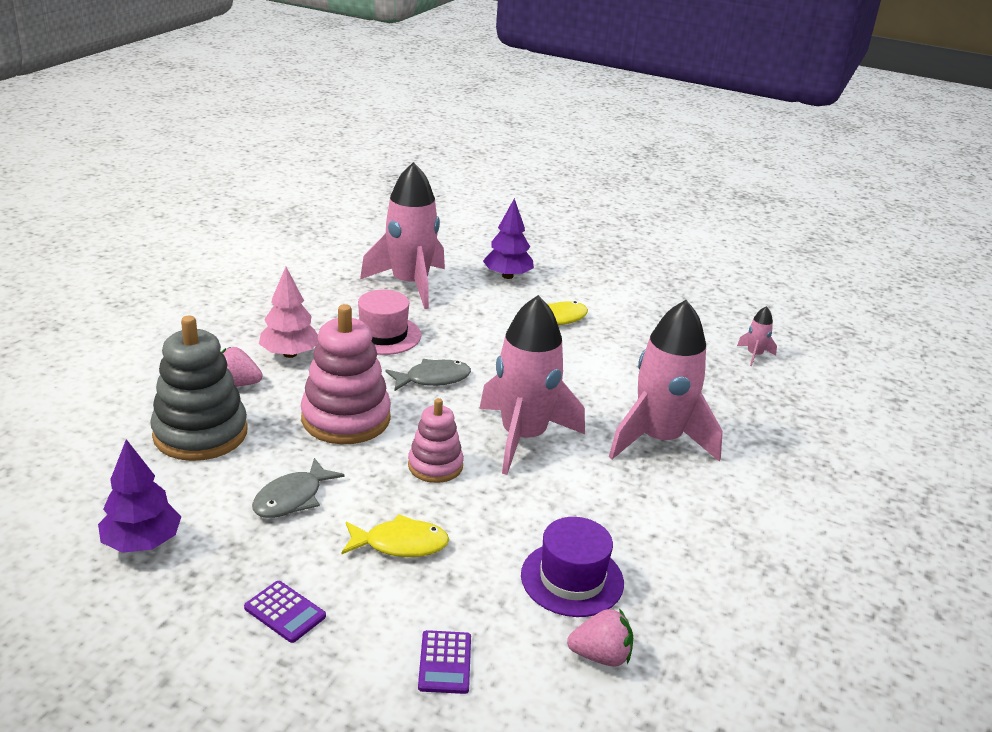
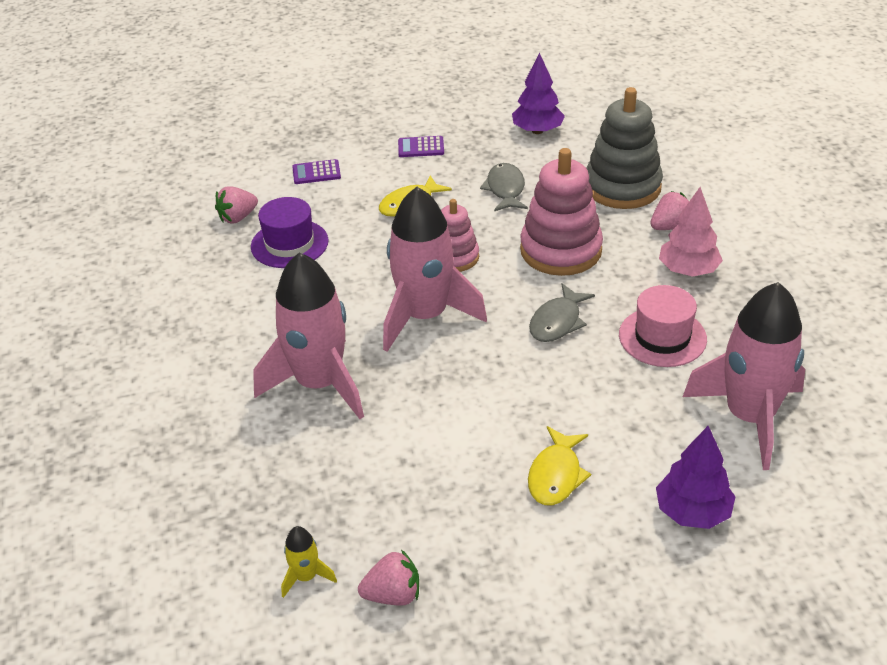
camera: 145 degrees right, 10 degrees up
(445, 662) = (316, 172): purple calculator -> purple calculator turned 60 degrees counterclockwise
(708, 327) = (393, 595): none -> pink strawberry
(754, 355) = (306, 577): pink rocket -> yellow rocket

